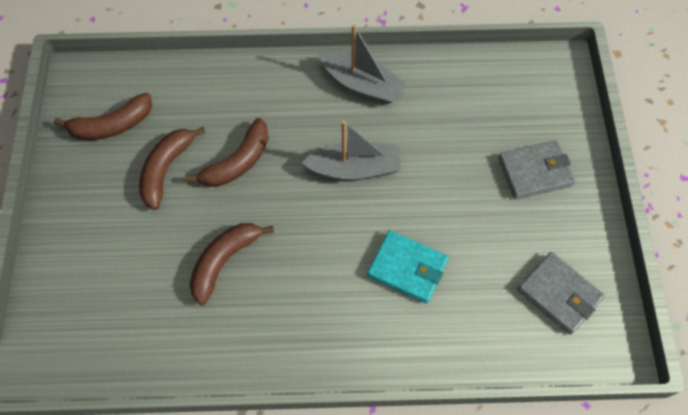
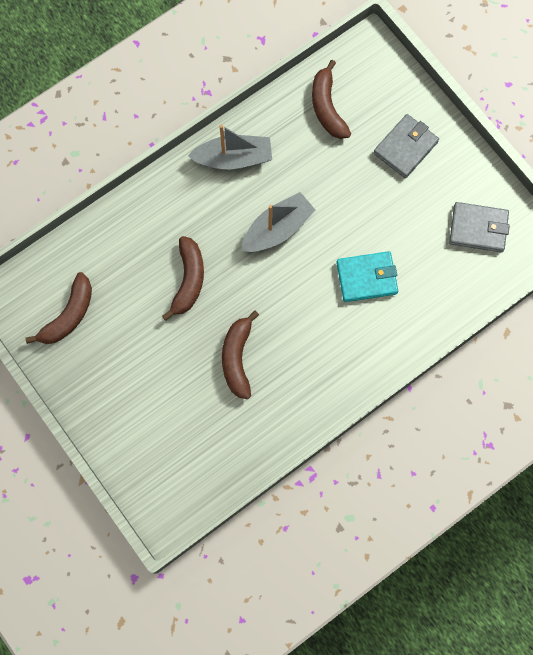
camera: 35 degrees left, 10 degrees up
(166, 169) = (139, 321): brown banana -> brown banana (327, 107)

